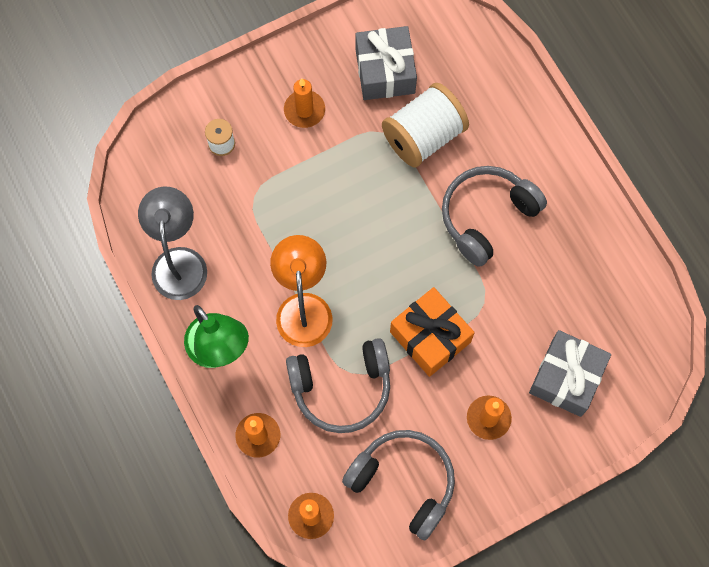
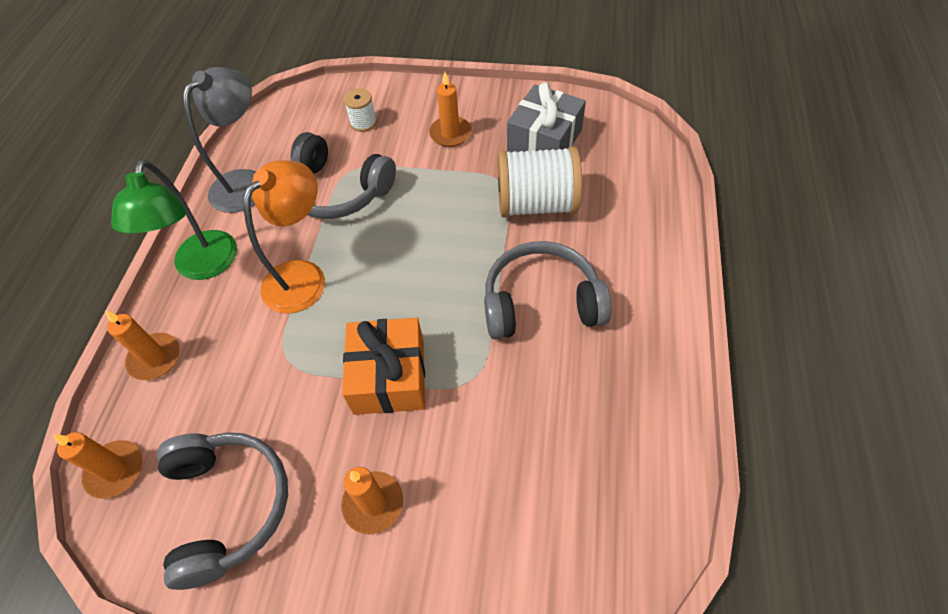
camera: 40 degrees right, 15 degrees down
(341, 388) = (265, 367): grey headphones -> grey headphones (338, 190)
(566, 378) = (496, 522): grey gift -> none

